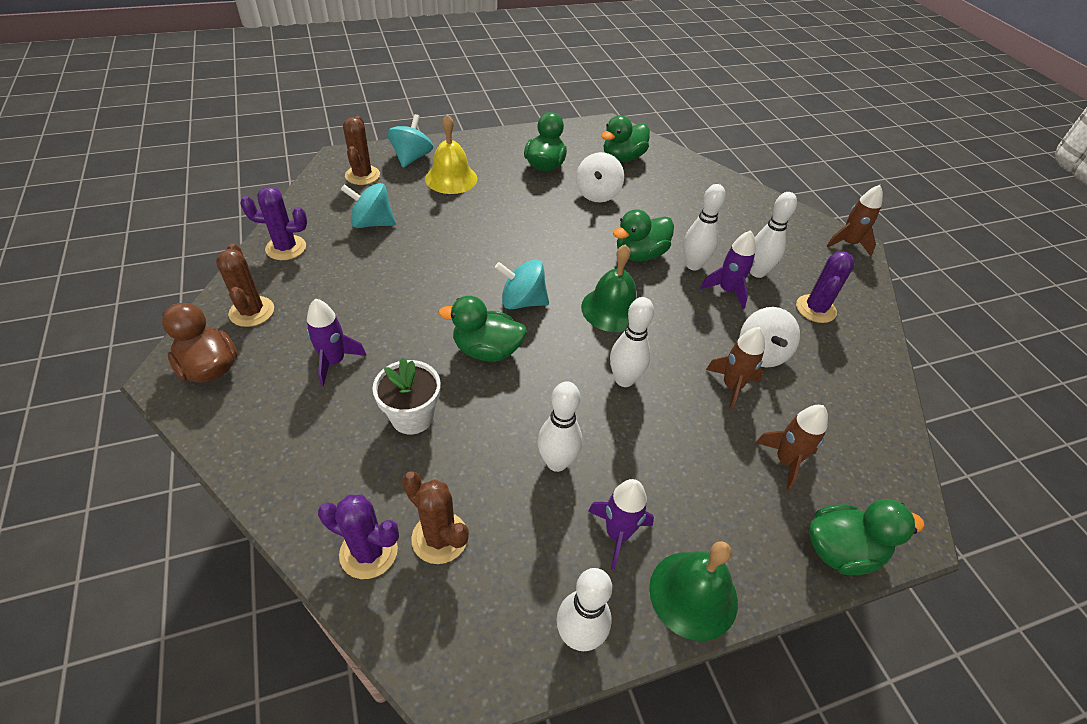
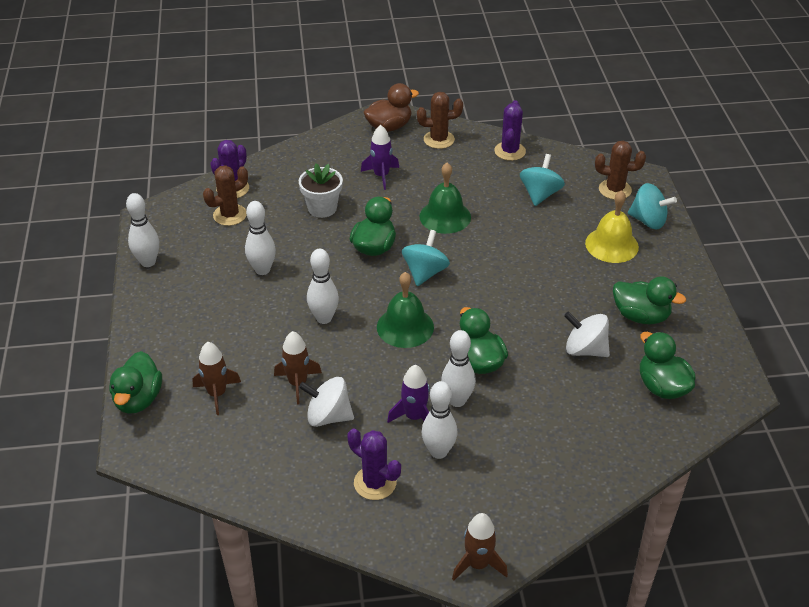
camera: 105 degrees right, 5 degrees down
(617, 534) = (200, 289): purple rocket -> none
(693, 594) = (146, 315): green bell -> green bell (445, 216)

